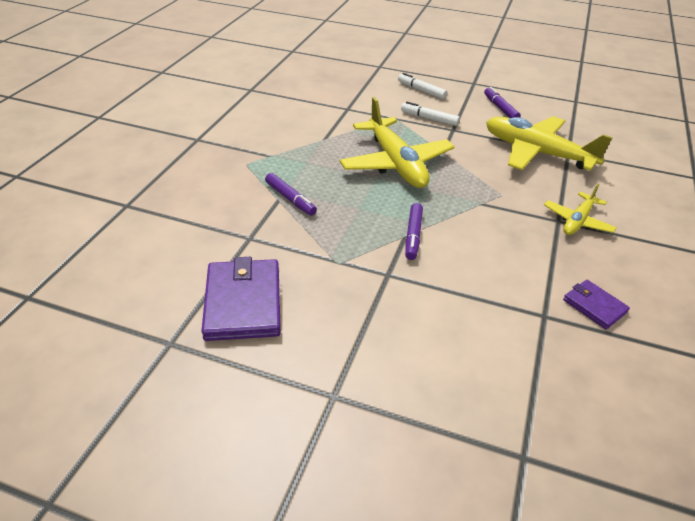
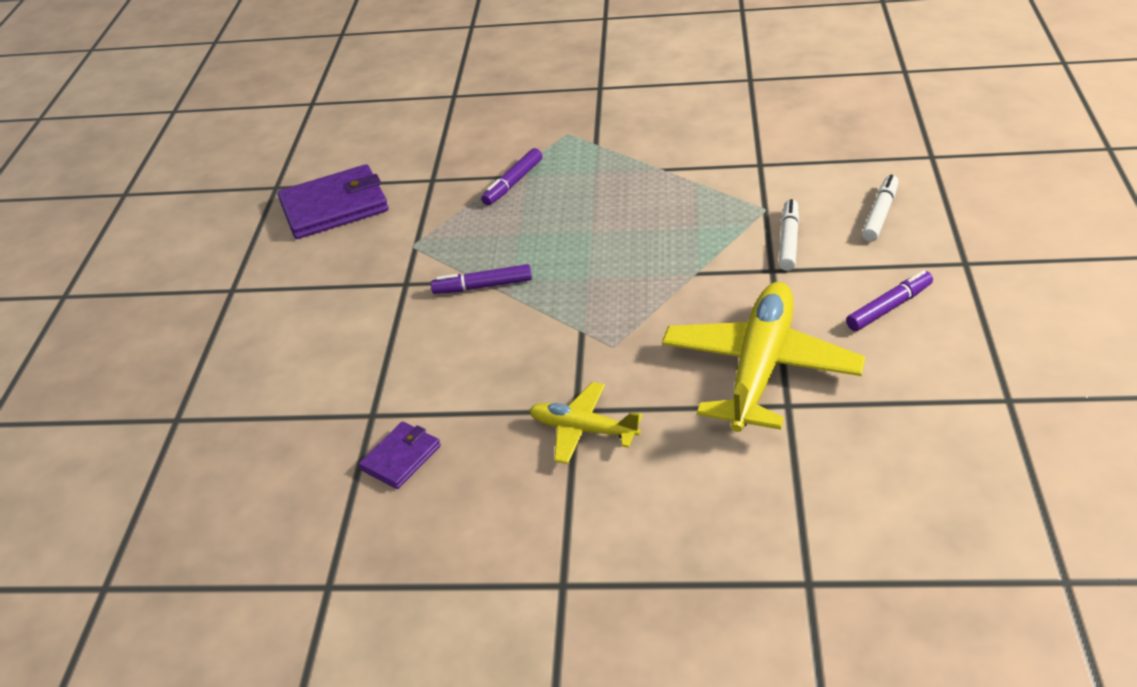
camera: 80 degrees right, 0 degrees up
(396, 164) = (637, 239): yellow plane -> none

